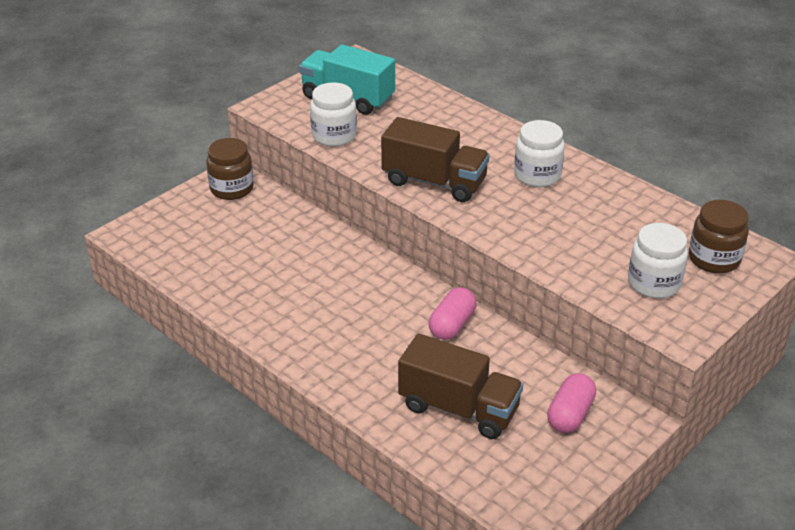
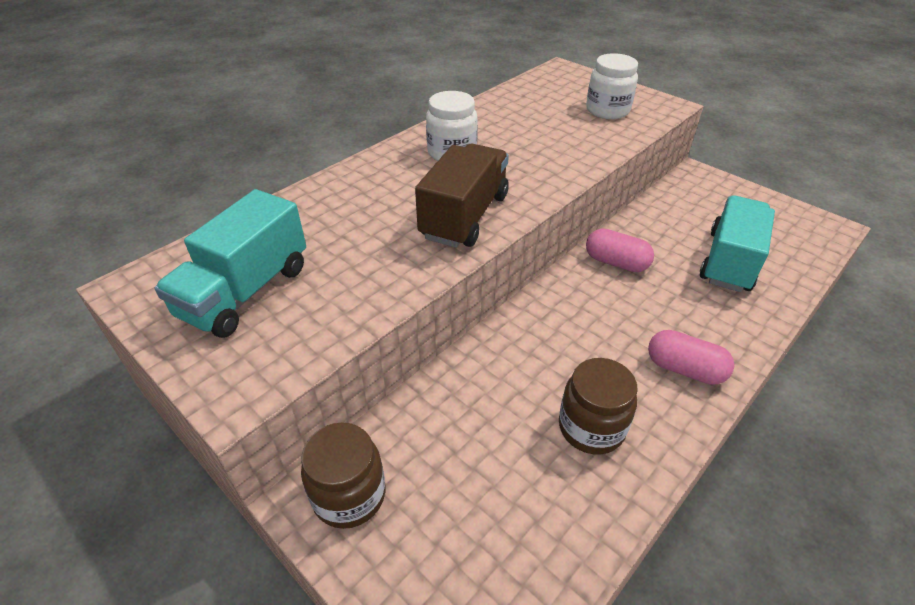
camera: 90 degrees left, 5 degrees up
(334, 136) = (347, 303): white jar -> none
(458, 408) = (729, 261): brown truck -> turquoise truck
(570, 414) = (705, 202): pink capsule -> pink capsule (684, 369)
(714, 259) = (568, 86): brown jar -> brown jar (591, 427)

